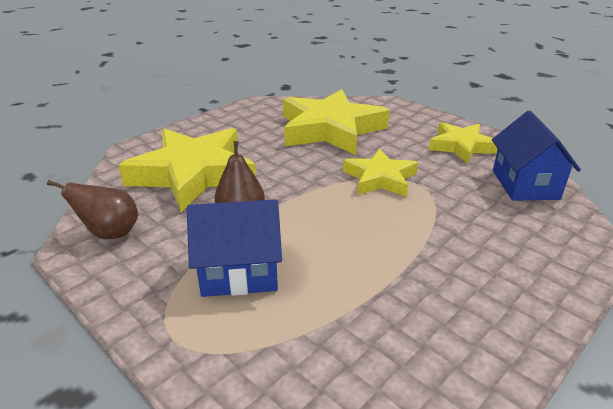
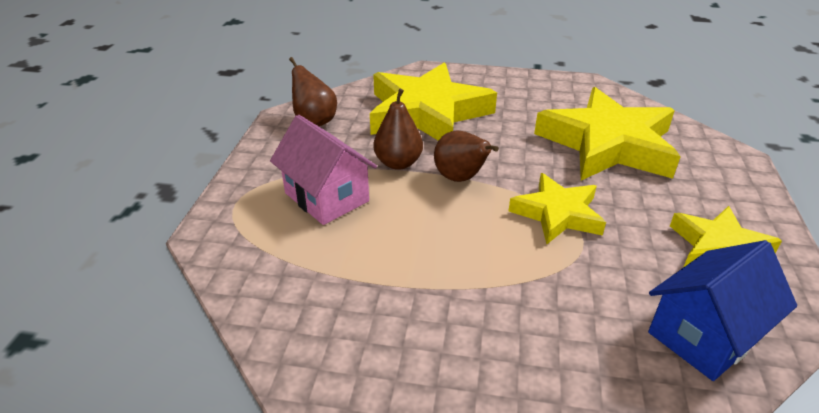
camera: 55 degrees right, 5 degrees up
(239, 273) = (326, 197): blue house -> pink house
(297, 196) = (460, 178): none -> brown pear

